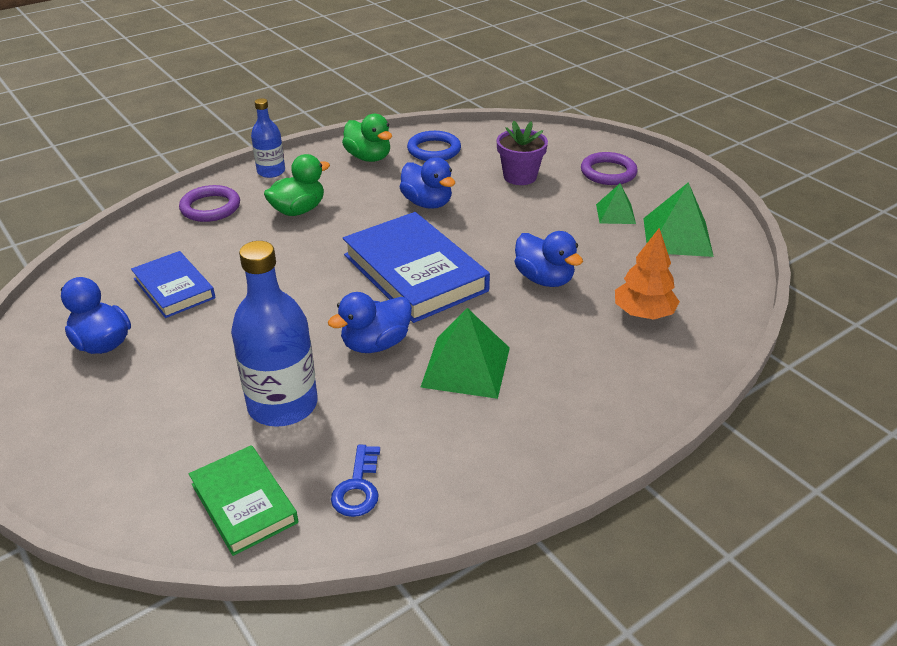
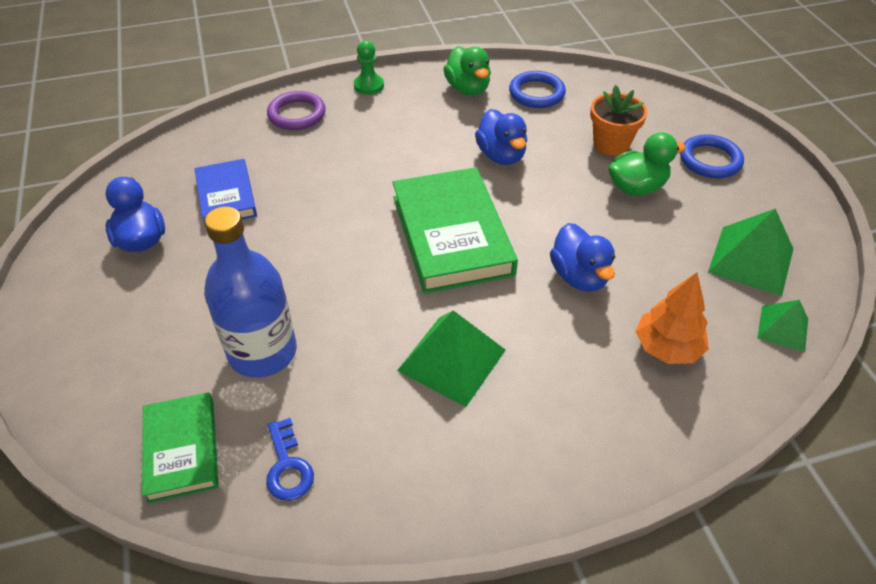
camera: 20 degrees right, 10 degrees up
(271, 171) = (369, 85): blue bottle -> green pawn
(298, 210) = (374, 135): green duck -> green duck (636, 187)
(358, 487) = (287, 467): blue key -> blue key turned 45 degrees counterclockwise
(375, 344) = (377, 308): blue duck -> none
(414, 273) = (451, 235): blue book -> green book
(520, 176) = (611, 144): purple flower pot -> orange flower pot
(608, 172) = (710, 160): purple ring -> blue ring
(615, 214) = (694, 214): green pyramid -> green pyramid (782, 328)

